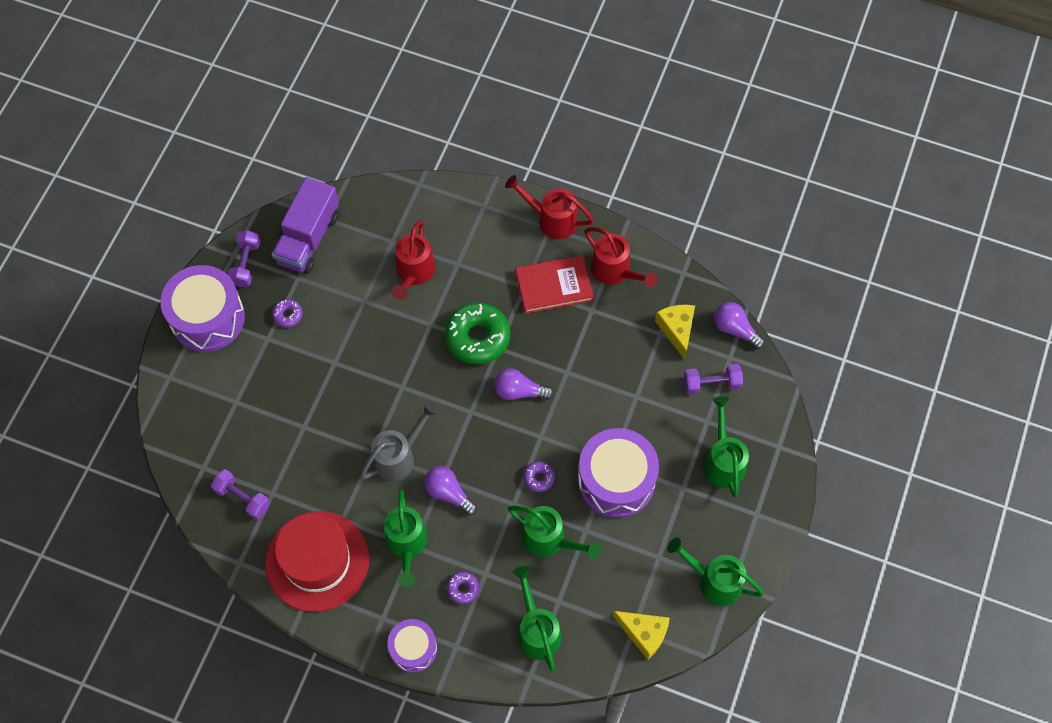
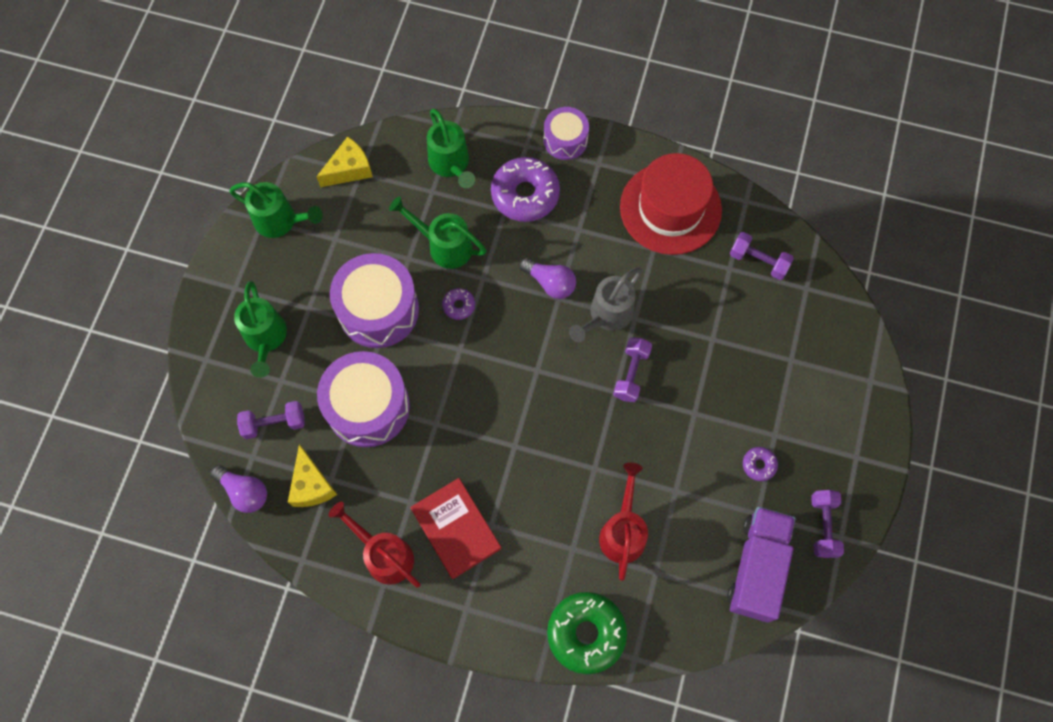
camera: 175 degrees right, 5 degrees up
(207, 318) = (849, 454): purple drum -> purple drum (368, 406)
(385, 401) = (631, 373): none -> purple dumbbell
(406, 544) = (585, 230): green watering can -> none
(463, 589) = (525, 194): purple donut -> purple donut, size x2.16
(477, 337) = (539, 456): green donut -> green donut (586, 633)
(519, 391) = (486, 397): purple light bulb -> none
(552, 220) = (464, 620): red watering can -> none
(554, 286) = (456, 529): red book -> red book turned 75 degrees clockwise
(644, 633) = (349, 169): yellow cheese -> yellow cheese turned 120 degrees clockwise

